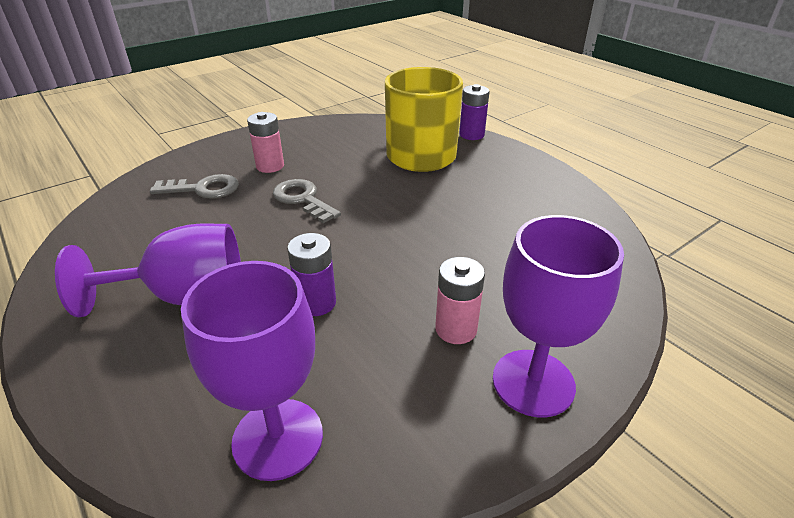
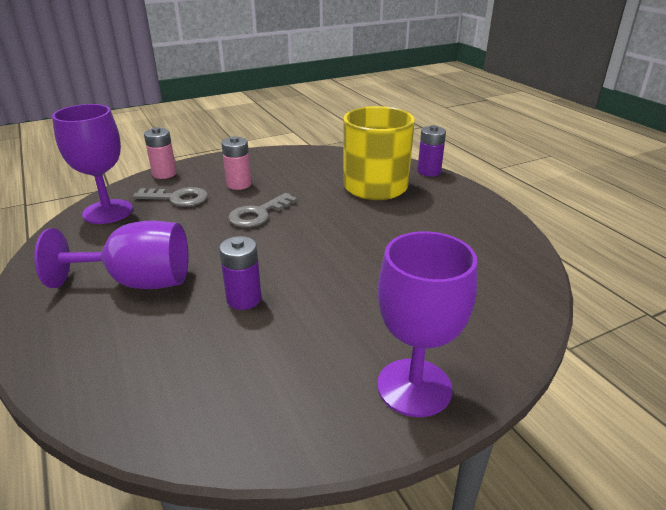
camera: 10 degrees right, 5 degrees down
(278, 438) = (179, 401): purple goblet -> purple goblet (108, 212)
(303, 199) = (258, 214): grey key -> grey key turned 105 degrees counterclockwise
(456, 329) = (359, 334): pink battery -> pink battery (164, 174)

